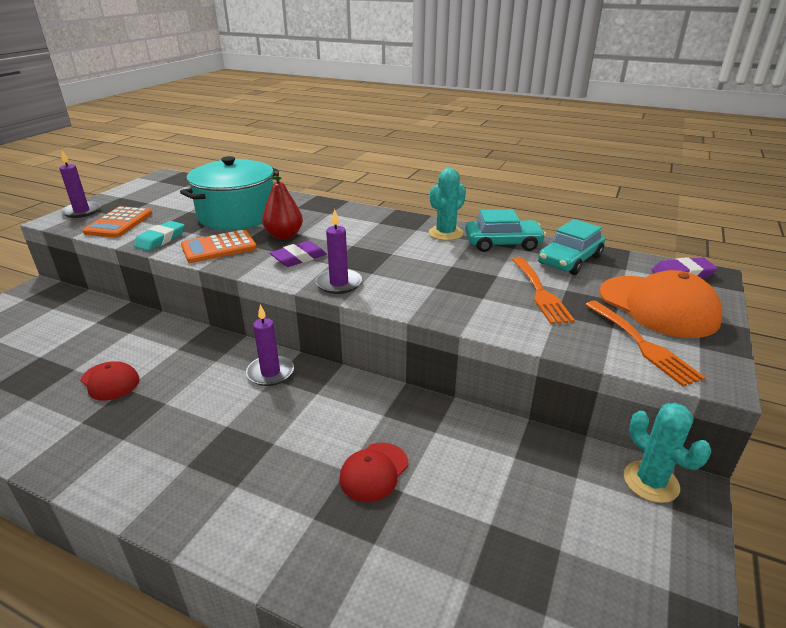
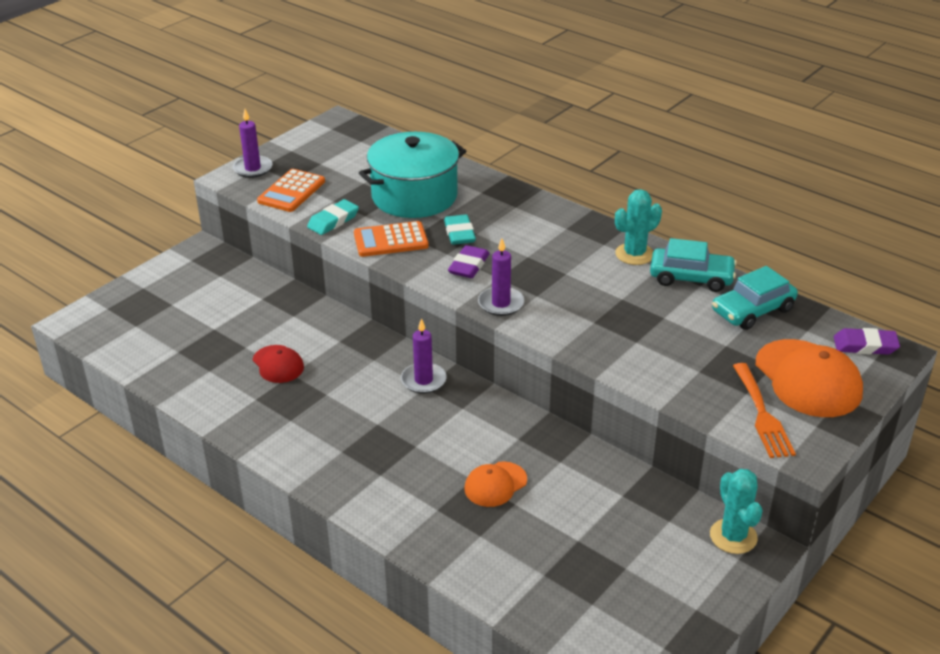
camera: 15 degrees right, 5 degrees up
(284, 236) = (459, 233): red pear -> turquoise eraser
(299, 258) = (469, 265): purple eraser -> purple eraser turned 45 degrees counterclockwise
(374, 472) = (495, 484): red cap -> orange cap
(540, 292) = (697, 344): orange fork -> none

